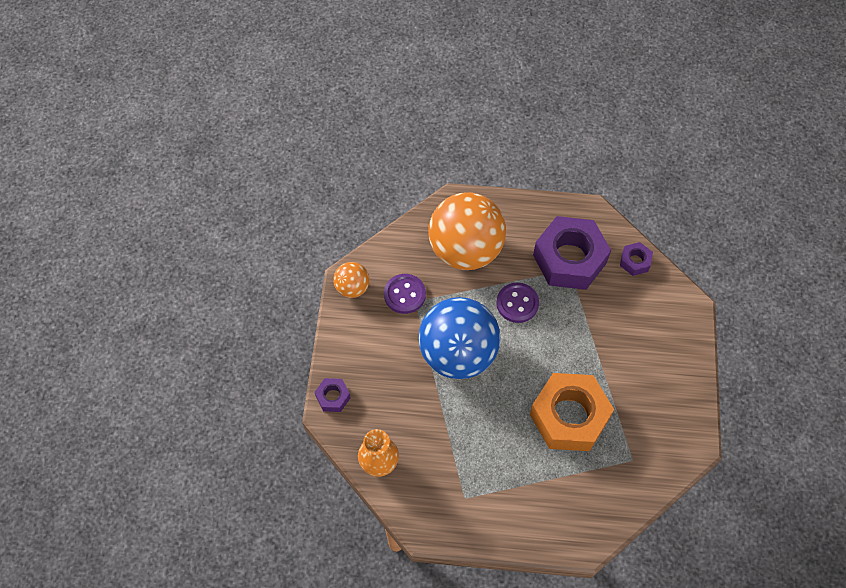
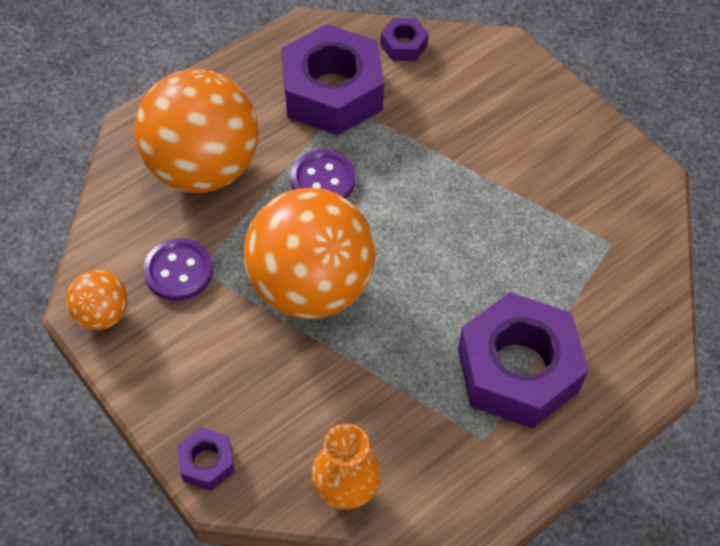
camera: 45 degrees left, 5 degrees down
(458, 353) = (311, 286): blue ball -> orange ball
(515, 480) = (518, 370): none -> purple nut
(569, 417) = (502, 253): orange nut -> none

